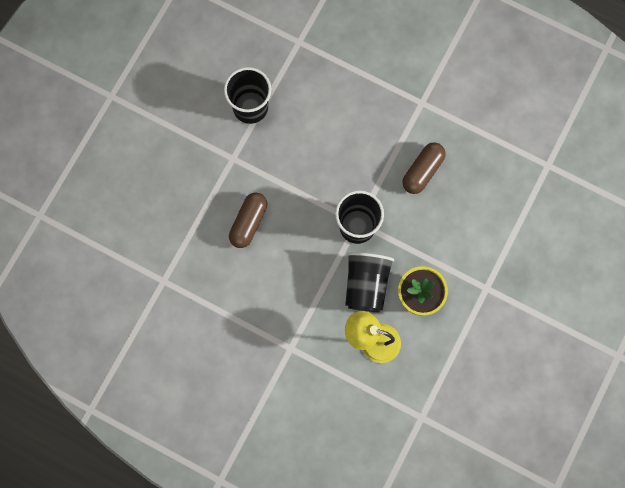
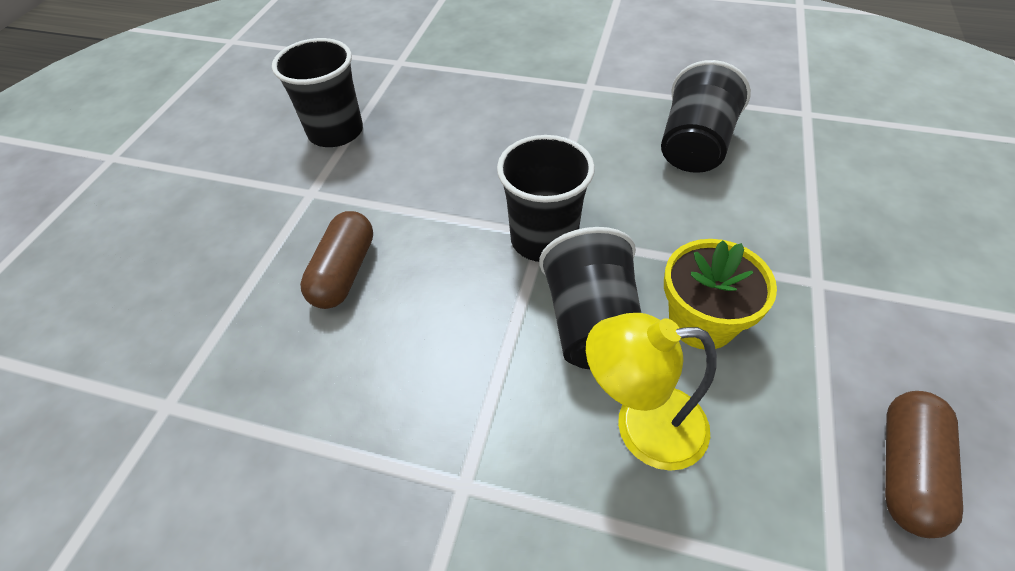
camera: 10 degrees left, 25 degrees down
(422, 171) = (624, 152): brown capsule -> brown capsule (906, 470)
(466, 177) = (694, 147): none -> black cup

